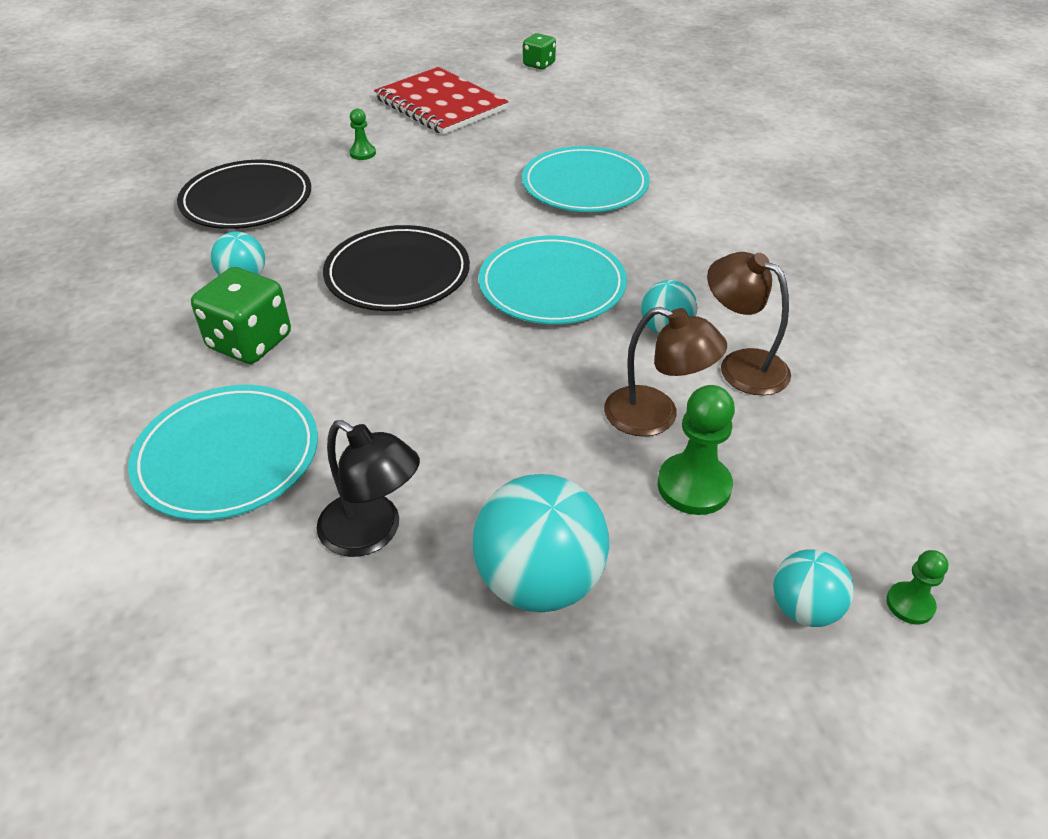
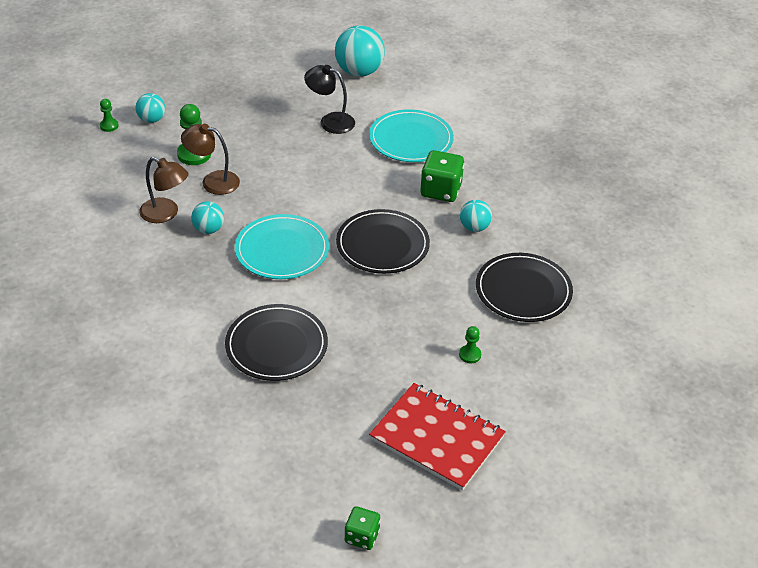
camera: 165 degrees right, 0 degrees up
(539, 581) = (257, 115): turquoise ball -> turquoise ball (359, 72)
(585, 185) = (276, 345): turquoise plate -> black plate

